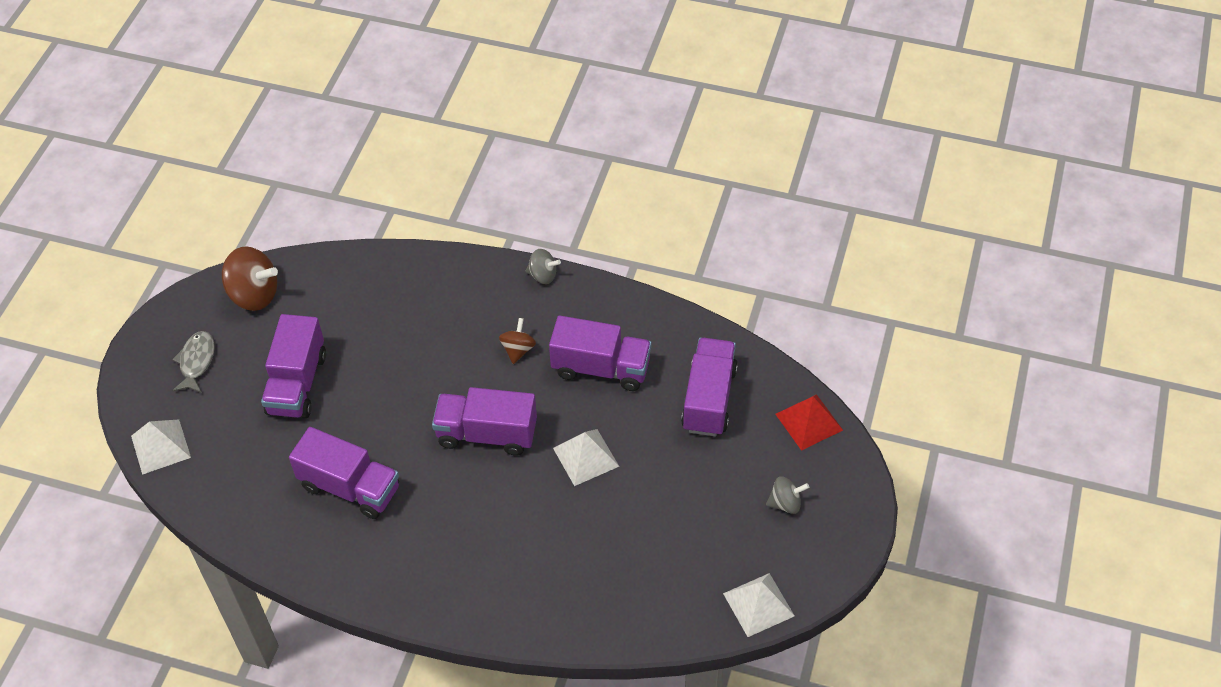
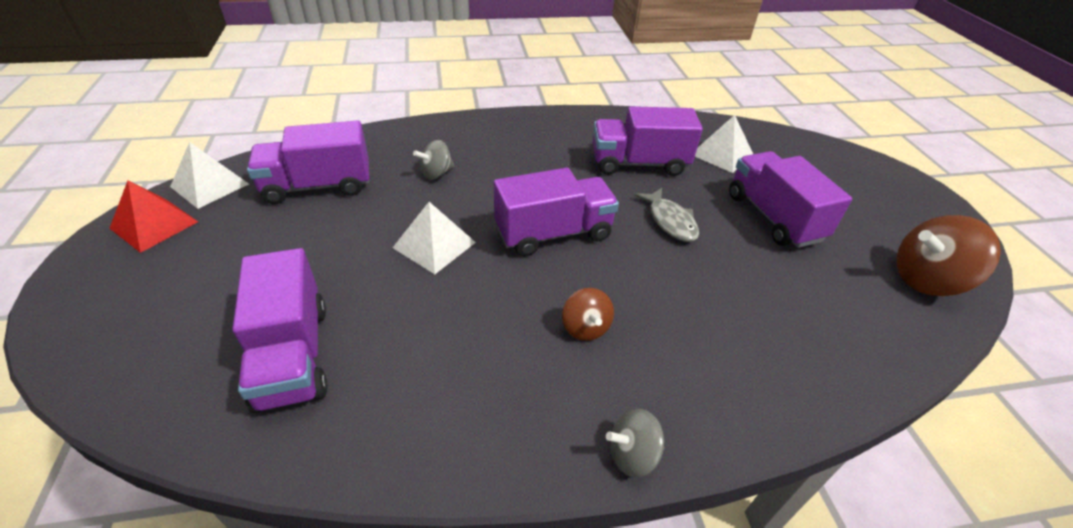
camera: 150 degrees right, 10 degrees down
(161, 446) = (811, 147): white pyramid -> white pyramid (721, 154)
(196, 361) = (878, 206): grey fish -> grey fish (670, 221)
(601, 368) = (463, 343): purple truck -> purple truck (318, 186)
(785, 503) = (174, 270): grey spinning top -> grey spinning top (436, 173)
(809, 422) = (127, 375): red pyramid -> red pyramid (154, 225)

